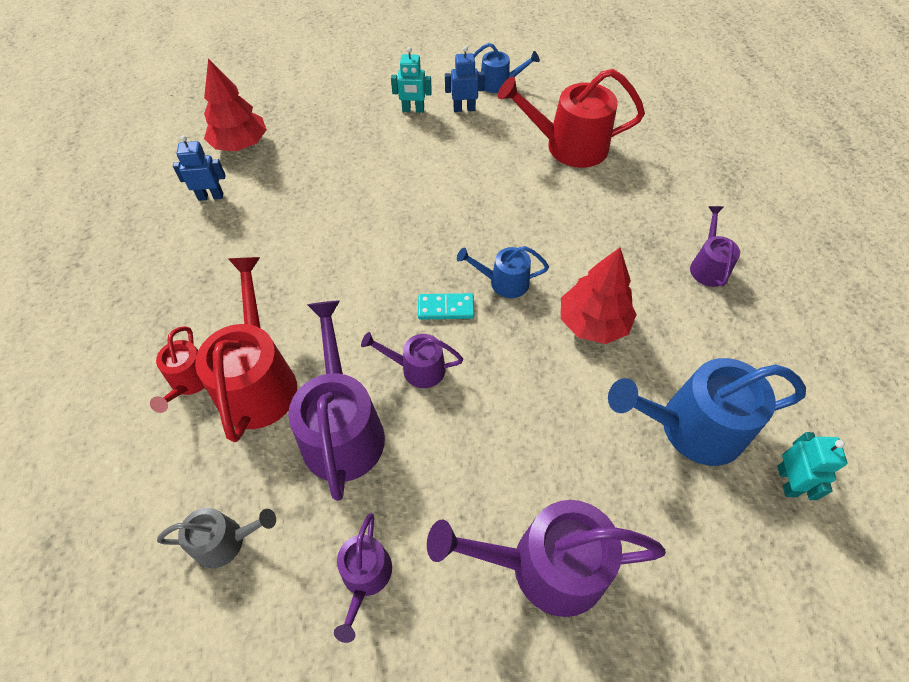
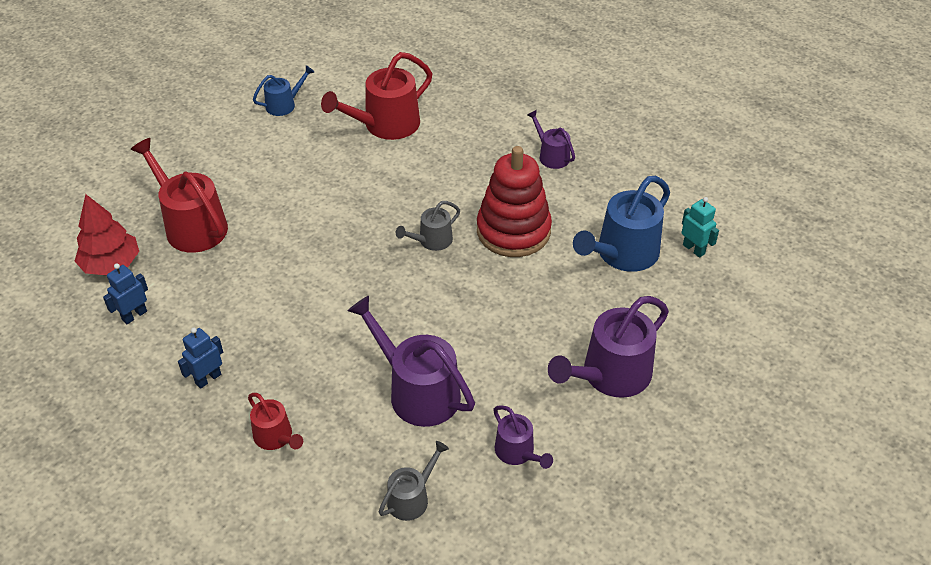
camera: 40 degrees left, 10 degrees down
(258, 381) = (327, 404): red watering can -> red watering can (191, 225)
(413, 110) = (234, 160): turquoise robot -> none
(418, 368) = (429, 326): purple watering can -> none
(446, 308) = (409, 280): turquoise domino -> none
(464, 109) = (276, 138): blue robot -> blue robot (208, 379)
(504, 282) = (432, 241): blue watering can -> grey watering can
(593, 323) = (513, 231): red tree -> red stacking toy

